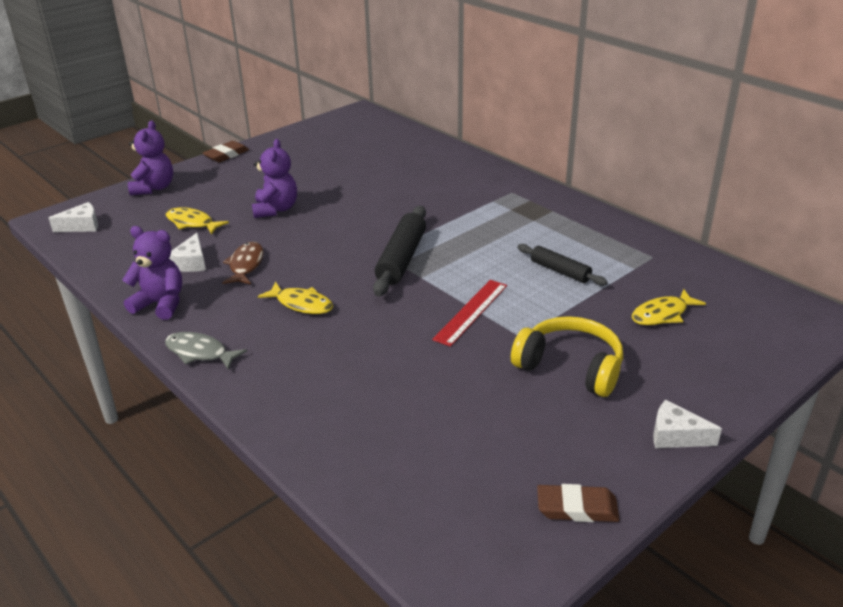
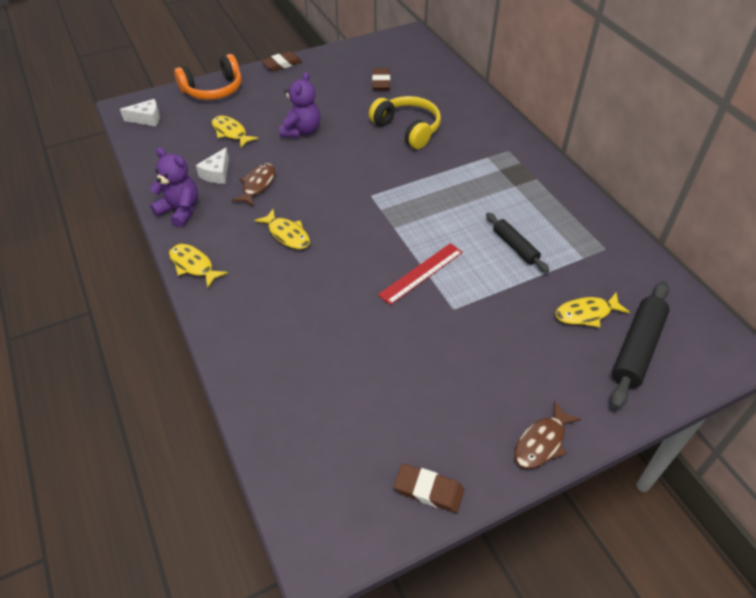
camera: 15 degrees right, 15 degrees up
(154, 188) = (213, 89): purple teddy bear -> orange headphones
(200, 352) = (193, 265): grey fish -> yellow fish
(346, 155) = (381, 82): none -> brown eraser
(401, 259) = (385, 205): black rolling pin -> black rolling pin (637, 349)
(570, 367) = (481, 350): yellow headphones -> yellow headphones (407, 129)
(675, 436) = (541, 442): white cheese -> brown fish

